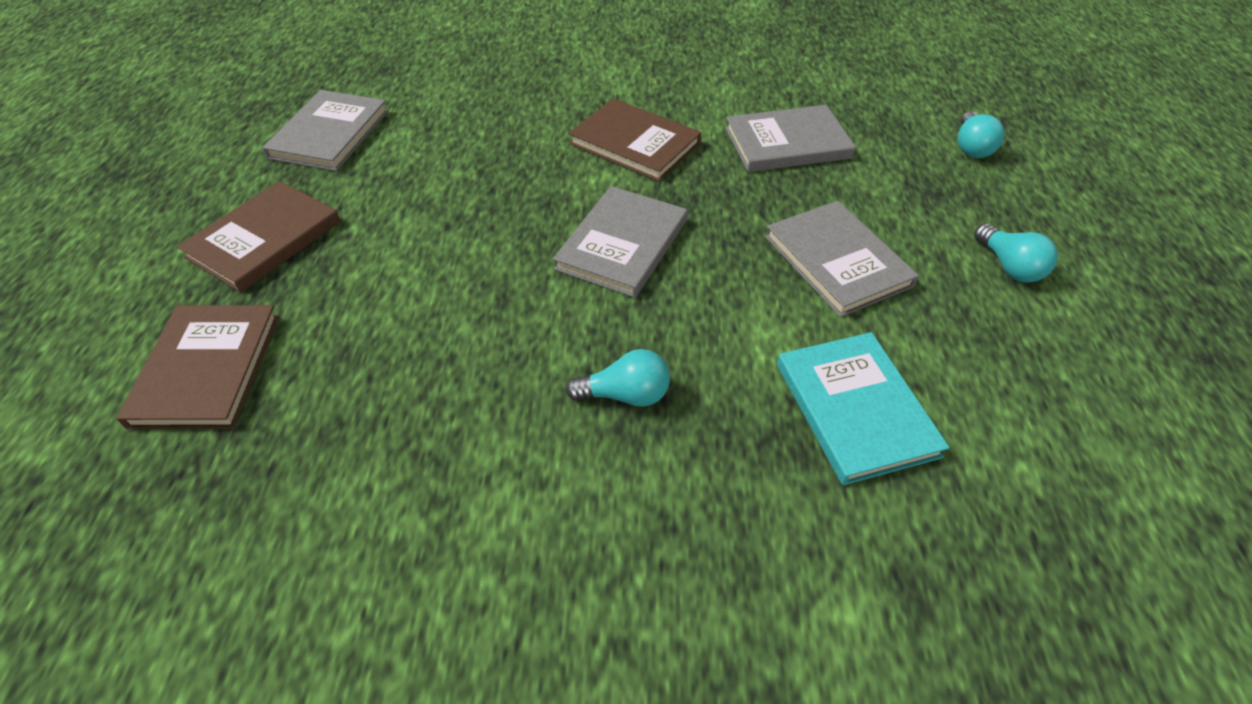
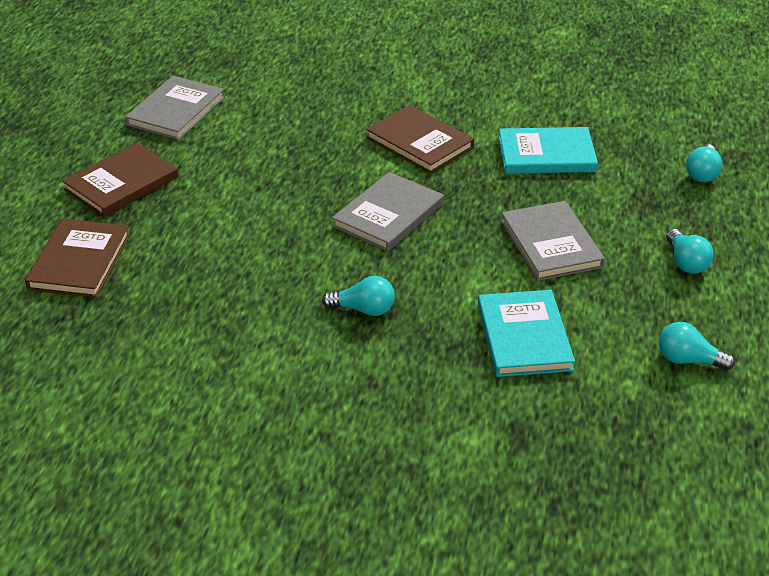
camera: 10 degrees right, 10 degrees down
(787, 143) = (546, 154): grey book -> turquoise book
(1083, 416) = (688, 360): none -> turquoise light bulb

